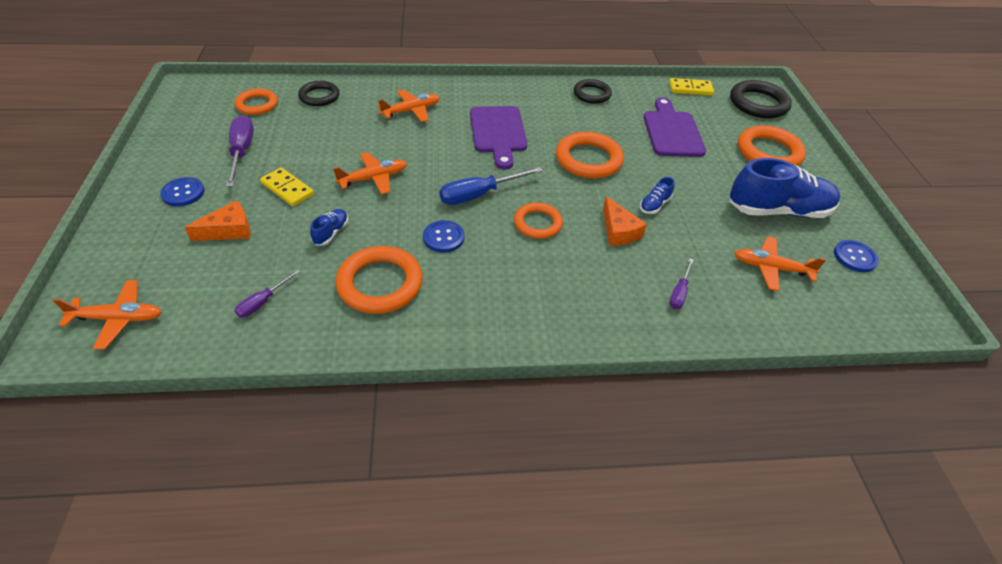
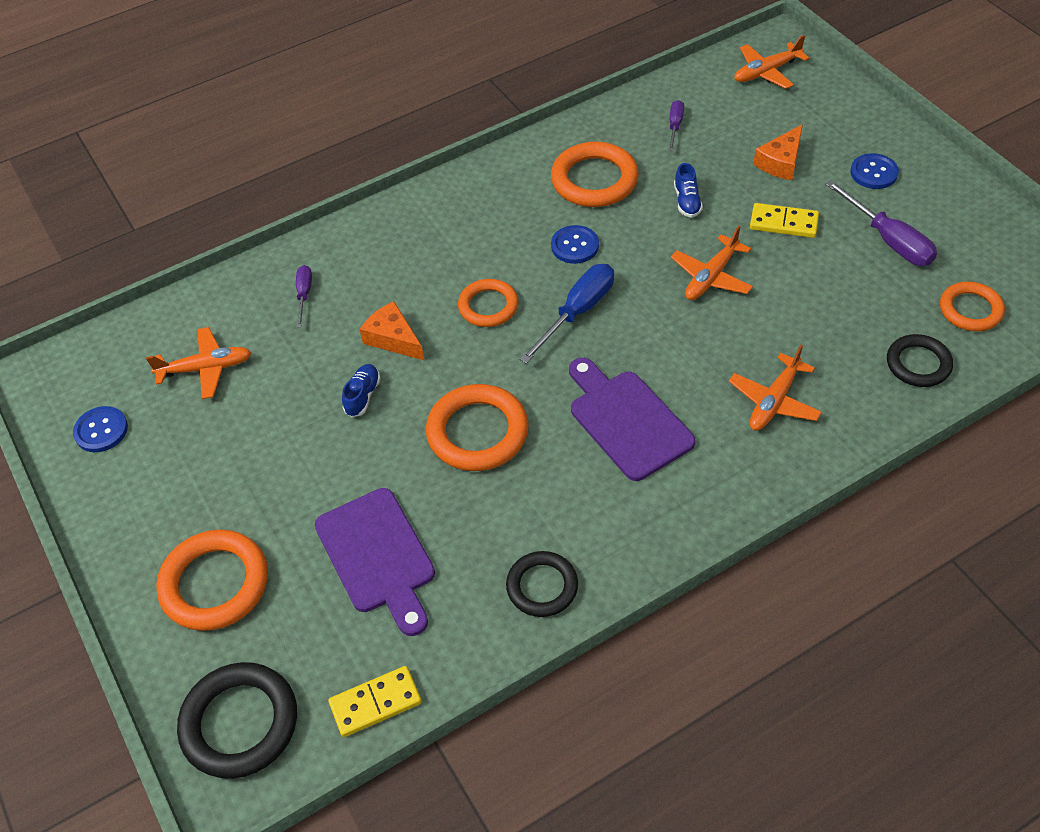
camera: 160 degrees right, 5 degrees up
(778, 210) = (199, 463): blue shoe -> none

